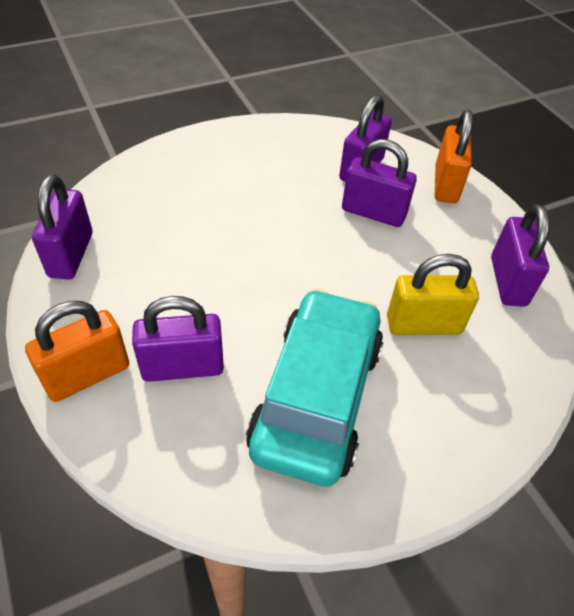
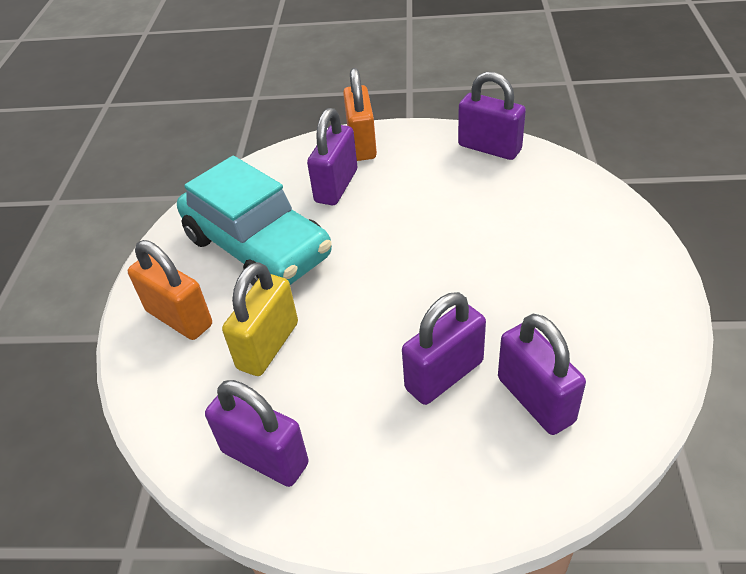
camera: 125 degrees right, 5 degrees down
(445, 184) = (463, 491): orange padlock -> orange padlock (179, 318)

